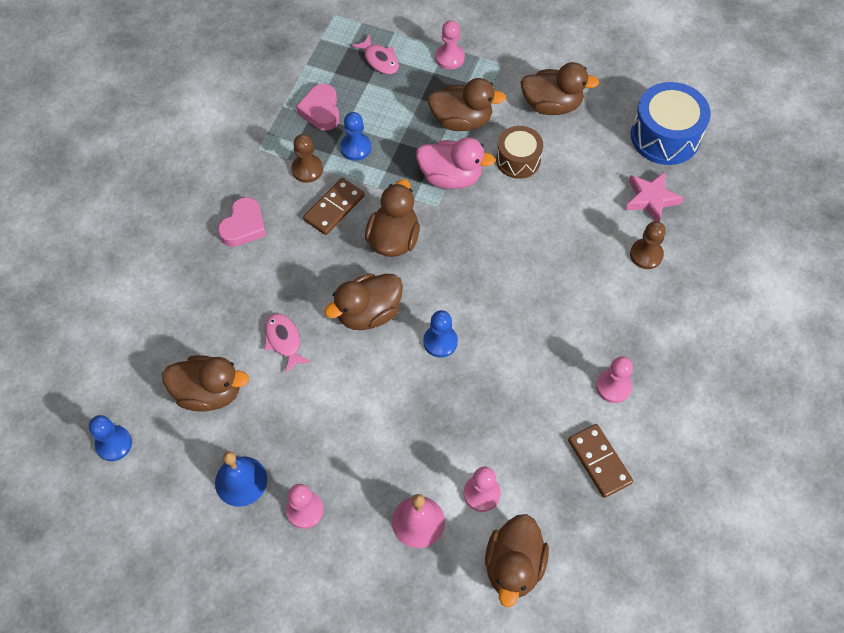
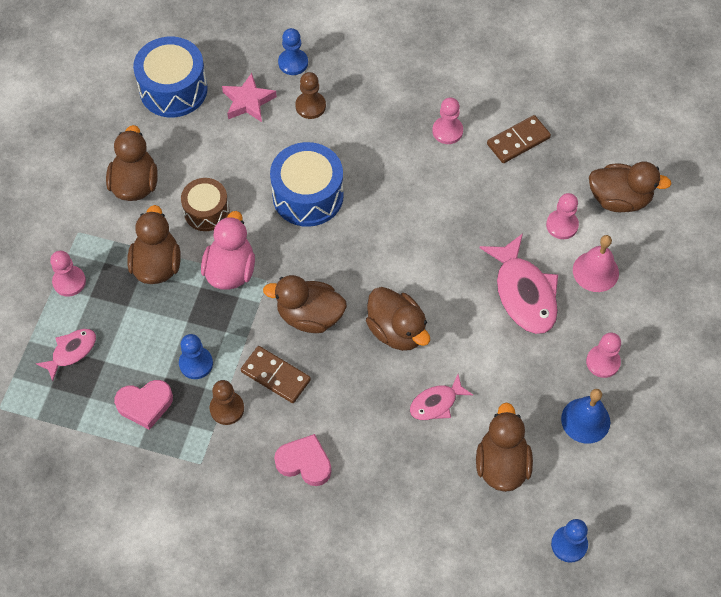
camera: 95 degrees left, 0 degrees up
(398, 440) = (524, 293): none -> pink fish
(440, 342) = (420, 266): blue pawn -> blue pawn (293, 63)
(532, 246) = (308, 196): none -> blue drum

